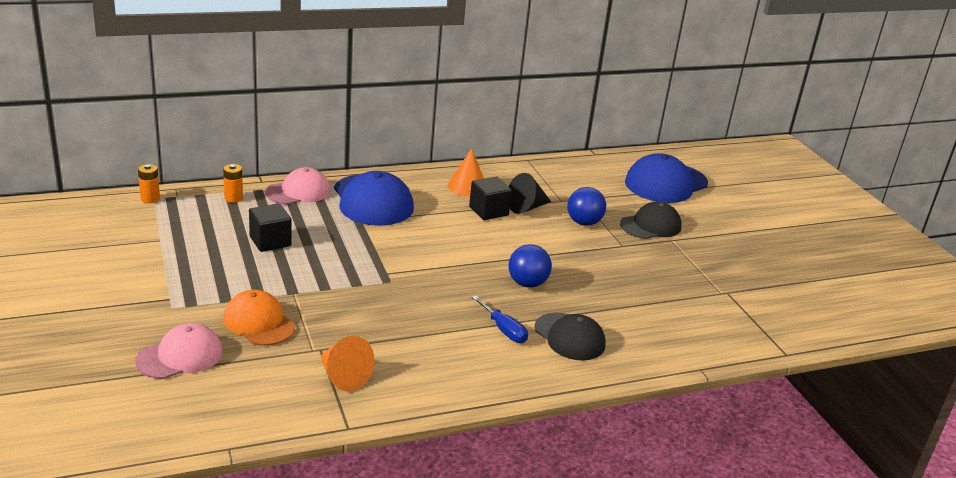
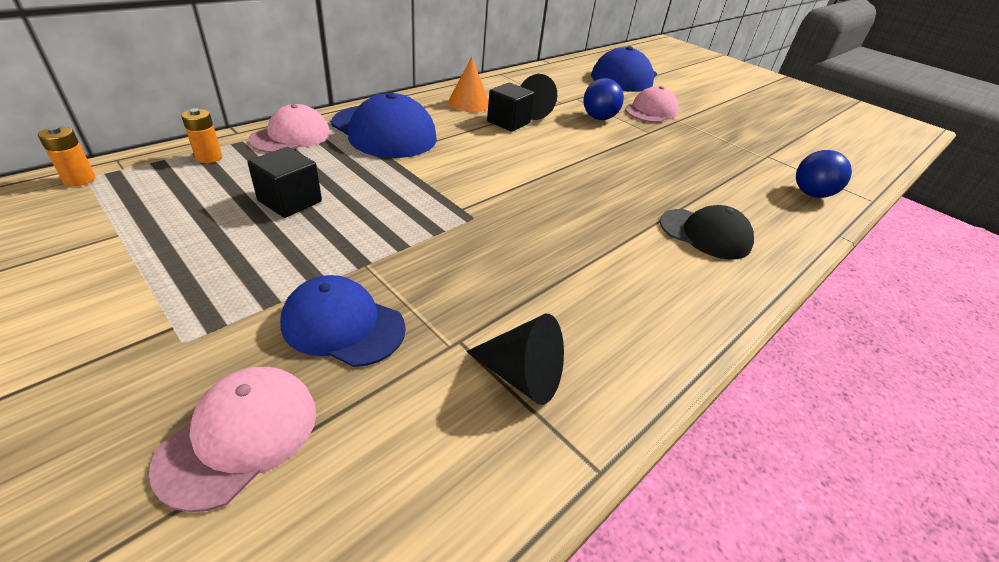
camera: 25 degrees left, 10 degrees up
(259, 322) = (343, 325): orange cap -> blue cap
(343, 376) = (522, 376): orange cone -> black cone
(504, 330) = (640, 244): blue screwdriver -> none
(527, 283) = (611, 186): blue ball -> blue ball (811, 194)
(650, 225) = (651, 111): black cap -> pink cap

